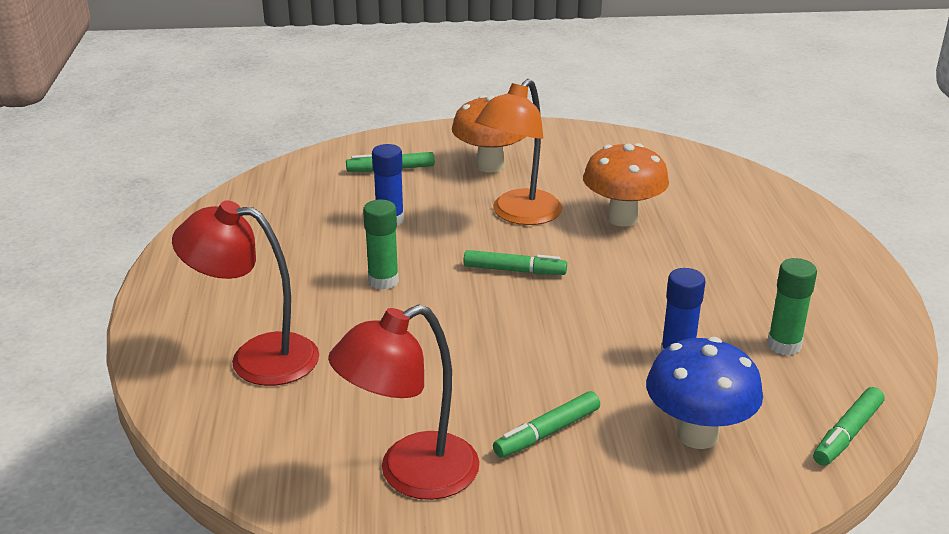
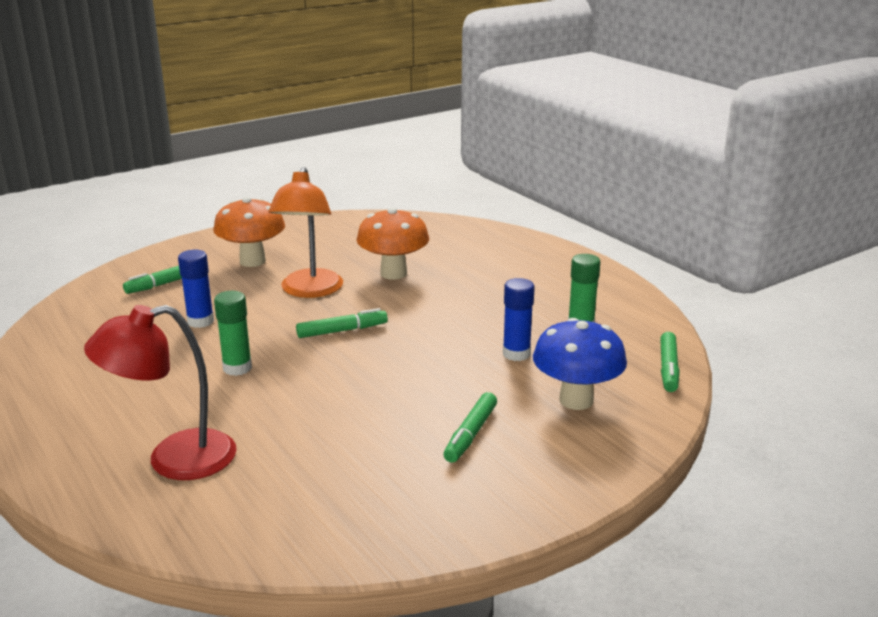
camera: 30 degrees left, 5 degrees down
(411, 474) = (392, 500): red lamp -> none

